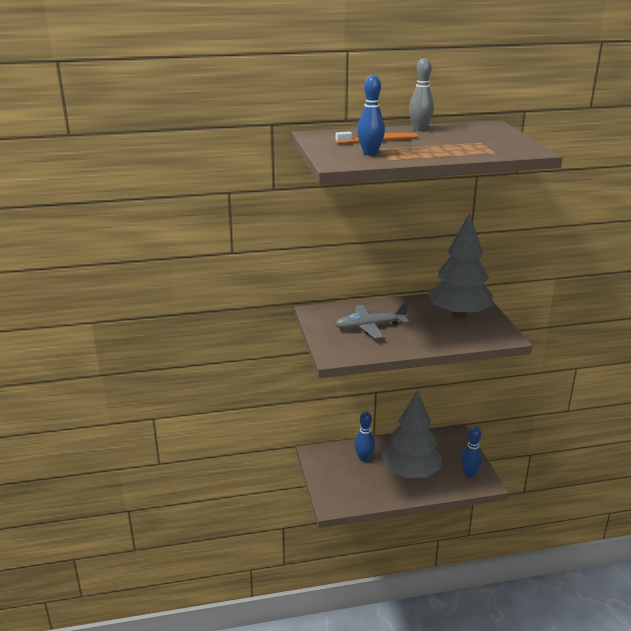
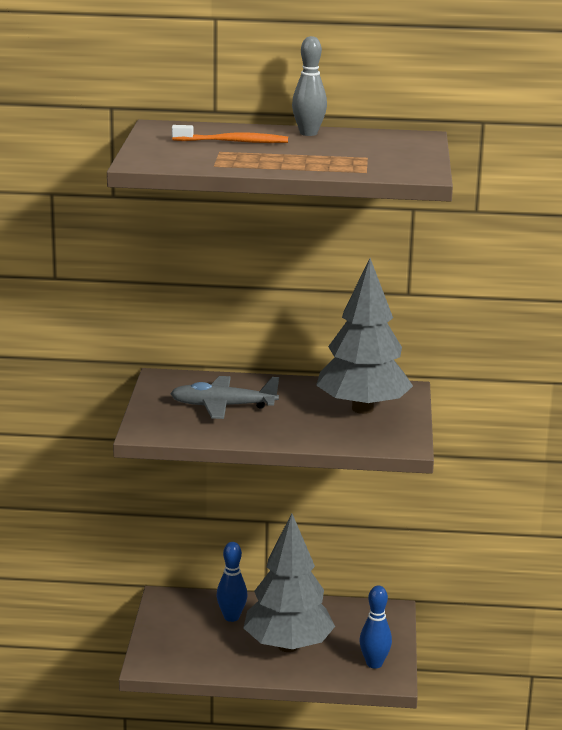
camera: 15 degrees right, 5 degrees down
(370, 153) = (199, 156): blue bowling pin -> none

